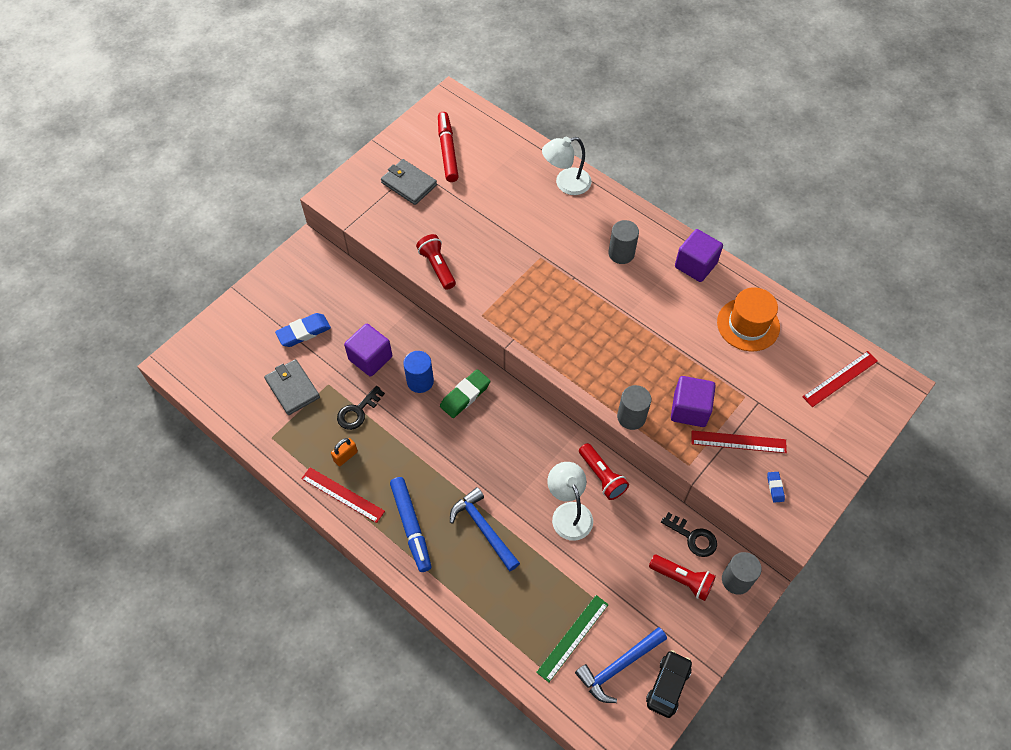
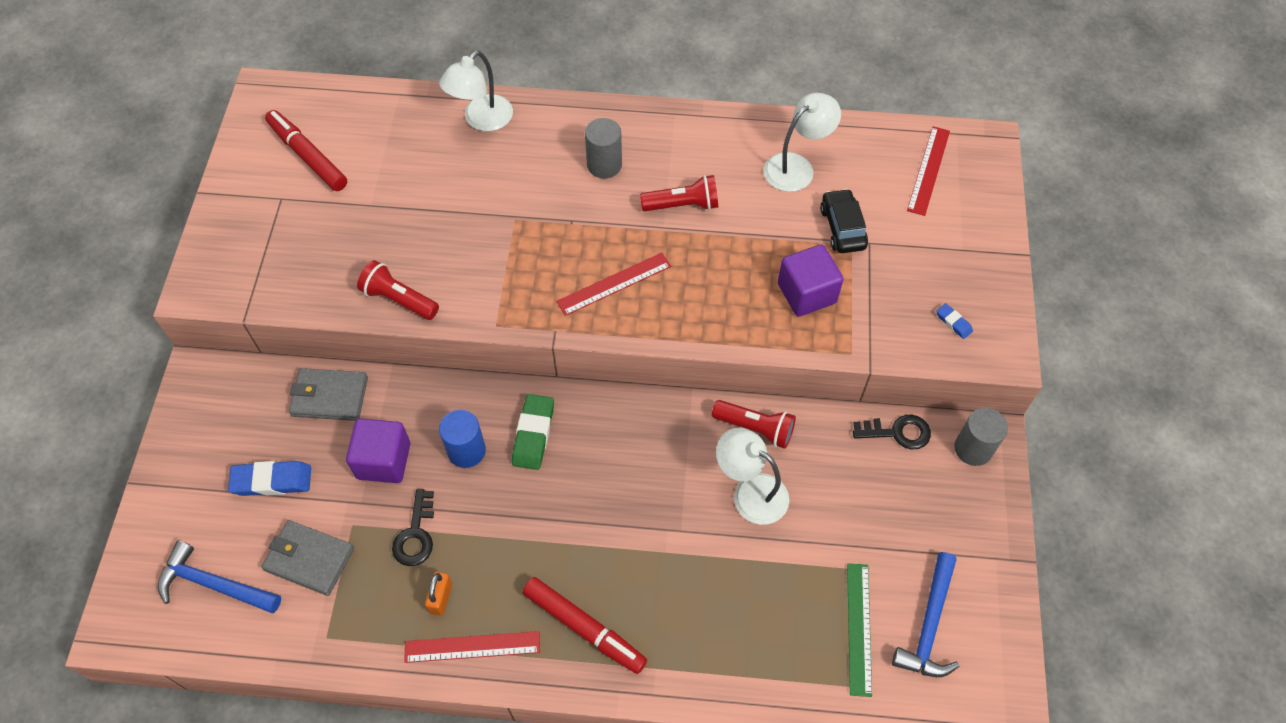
camera: 35 degrees left, 0 degrees up
(304, 332) = (272, 481): blue eraser -> blue eraser turned 60 degrees clockwise
(409, 184) = (287, 220): grey wallet -> grey wallet (329, 396)
(411, 526) = (584, 628): blue marker -> red marker
(483, 528) = (670, 573): blue hammer -> blue hammer (214, 584)
(631, 417) = (752, 339): grey cylinder -> none
(668, 686) = (992, 609): black car -> black car (842, 228)
(682, 579) = (921, 485): red flashlight -> red flashlight (682, 205)
(695, 265) = (694, 133): purple cube -> none
(738, 441) = (881, 297): red ruler -> red ruler (614, 283)
(748, 324) = (796, 166): orange hat -> white lamp

